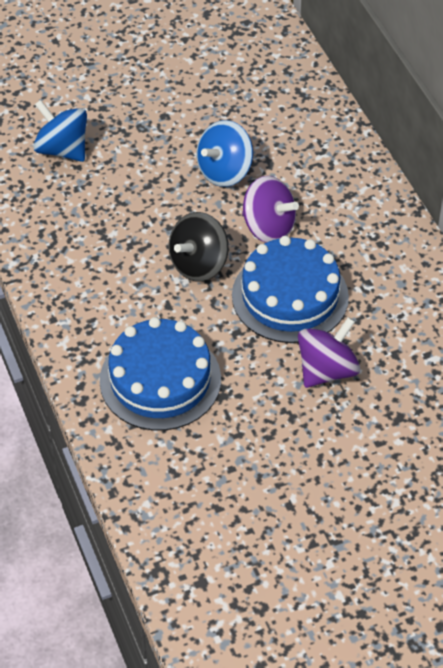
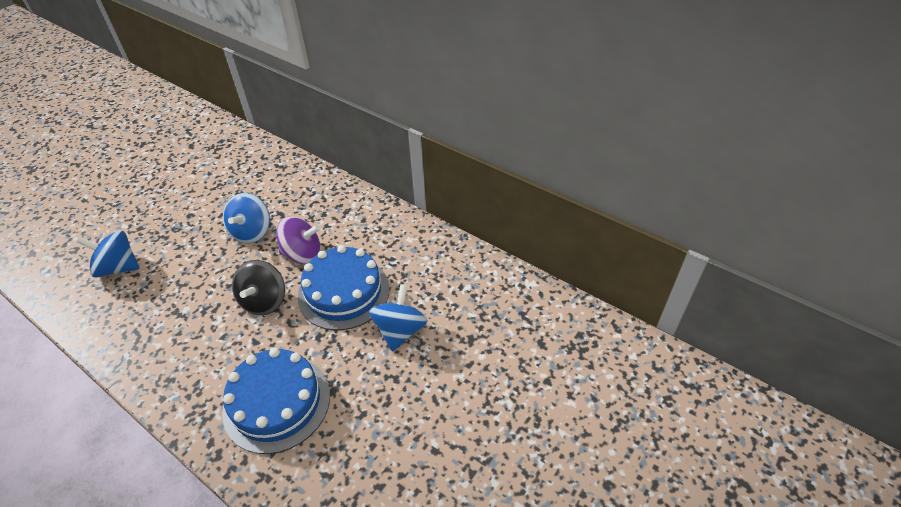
camera: 30 degrees left, 5 degrees down
(327, 370) = (400, 331): purple spinning top -> blue spinning top

